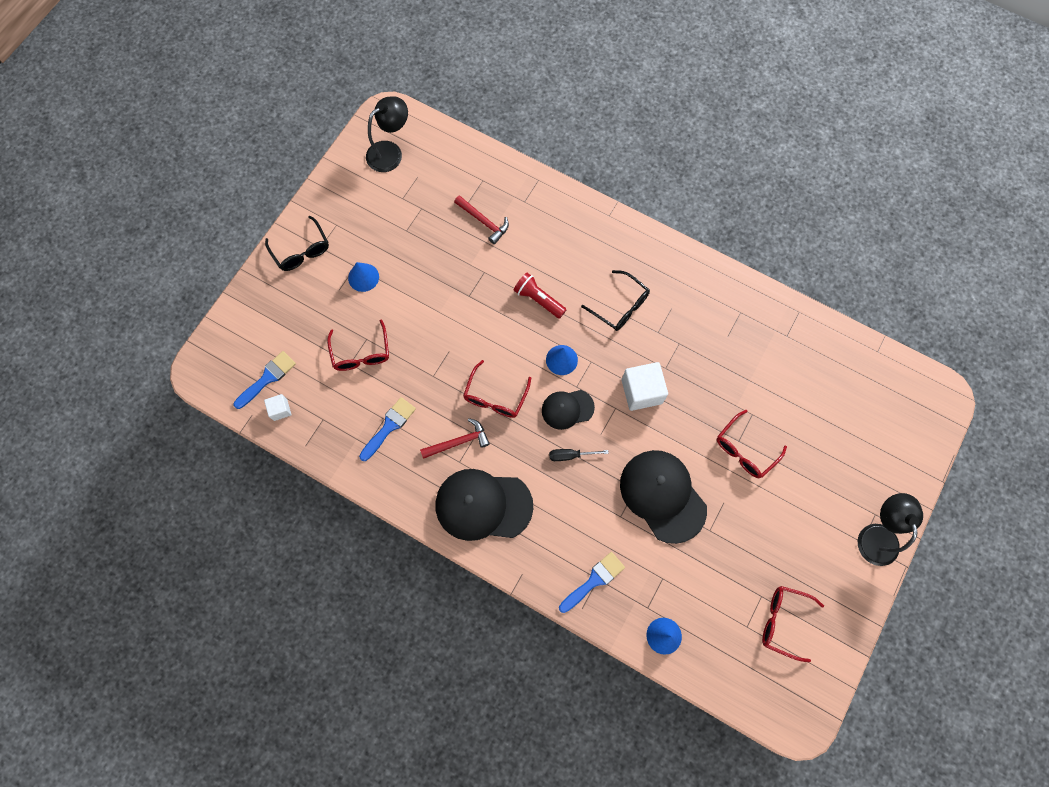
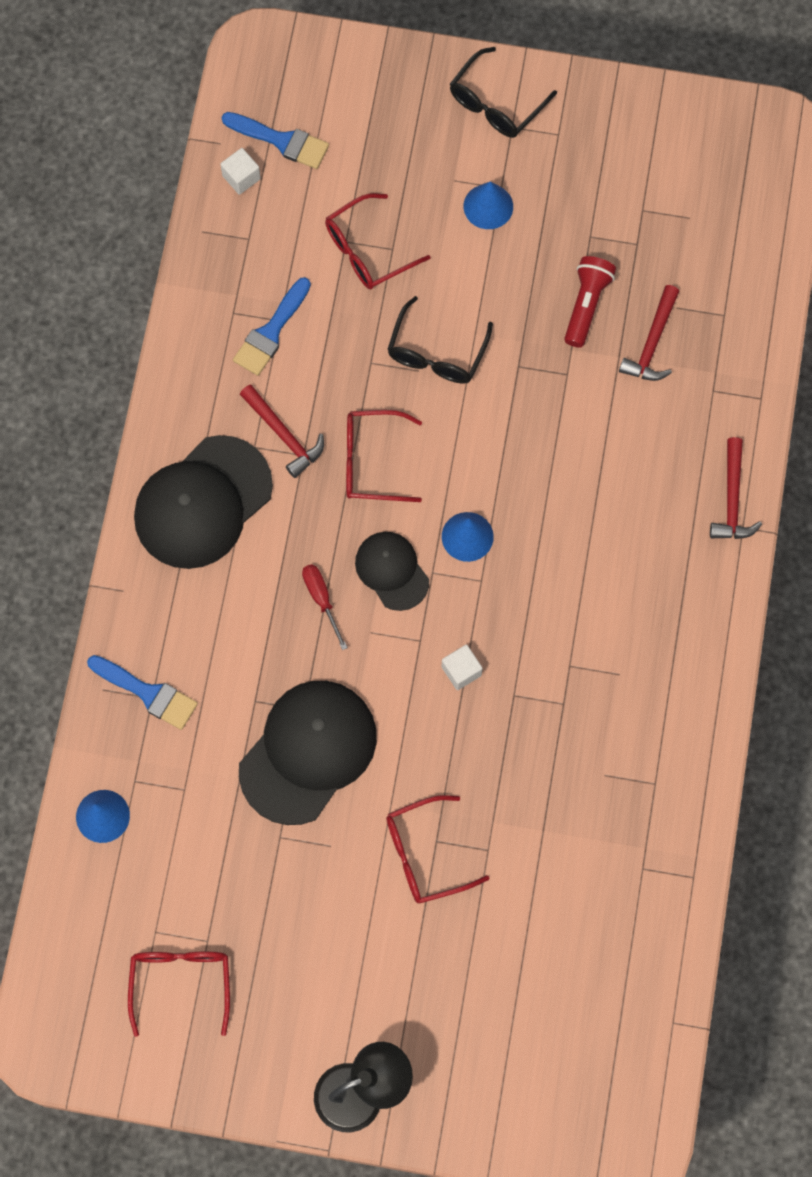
camera: 70 degrees right, 0 degrees up
(389, 426) = (271, 332): blue brush -> blue brush turned 105 degrees clockwise
(390, 152) = (715, 162): black lamp -> none
(483, 505) = (202, 502): black cap -> black cap turned 120 degrees counterclockwise
(538, 299) = (553, 469): red flashlight -> red flashlight (586, 305)
(570, 455) = (321, 599): black screwdriver -> red screwdriver
(591, 215) = (732, 499): none -> red hammer
(620, 306) = (590, 594): black glasses -> black glasses (437, 352)
(641, 391) = (461, 671): white cube -> white cube, size x0.53
(745, 449) = (425, 854): red glasses -> red glasses turned 45 degrees counterclockwise

